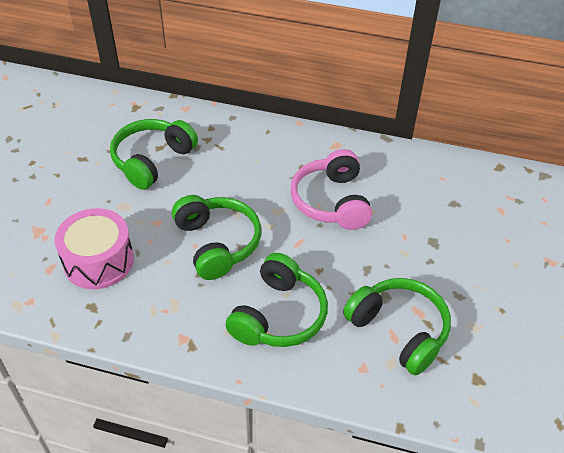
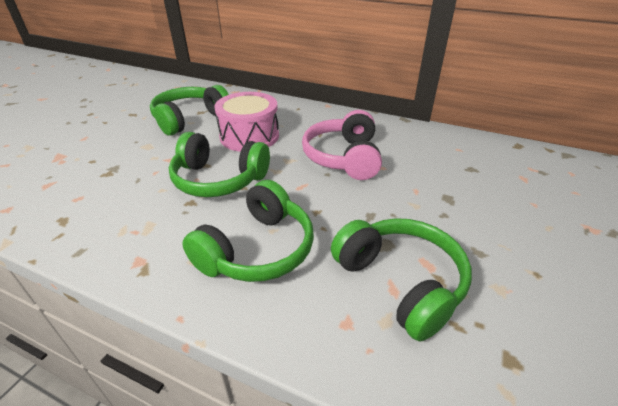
camera: 10 degrees right, 10 degrees down
(99, 261) = (96, 183): pink drum -> pink drum (249, 136)
(217, 243) = (219, 179): green headphones -> green headphones turned 120 degrees clockwise

